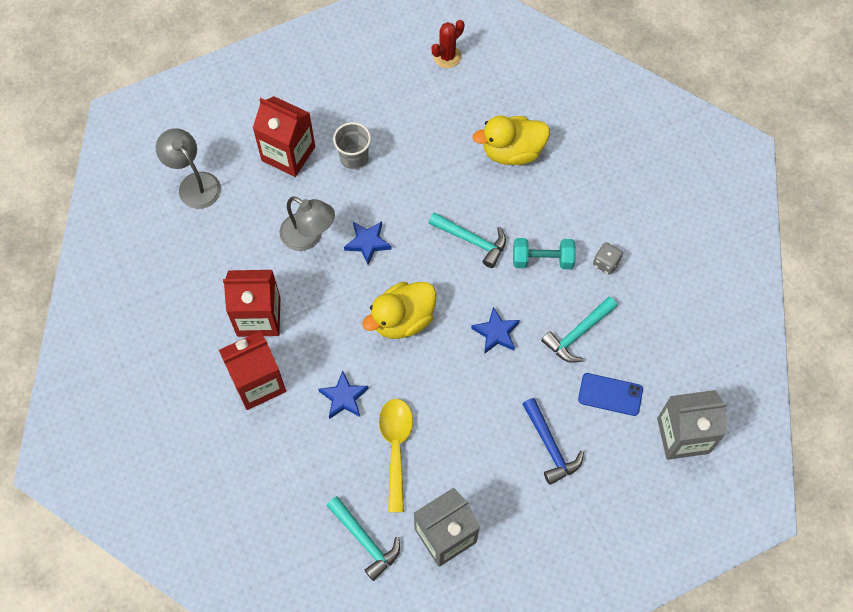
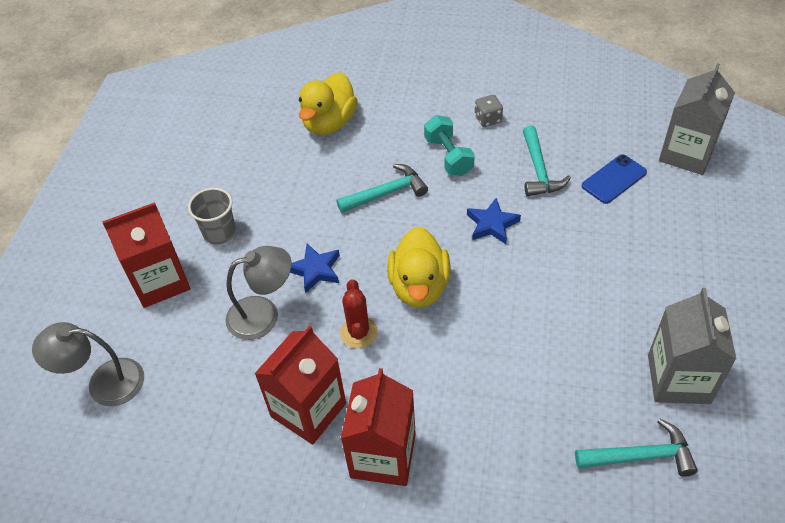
camera: 50 degrees left, 15 degrees down
(344, 397) = (463, 383): blue star -> none
(396, 447) = (552, 368): yellow spoon -> none
(447, 56) = (197, 117): red cactus -> red cactus (359, 332)
(542, 260) = (448, 156): turquoise dumbbell -> turquoise dumbbell turned 60 degrees counterclockwise
(550, 446) = (635, 246): blue hammer -> none

